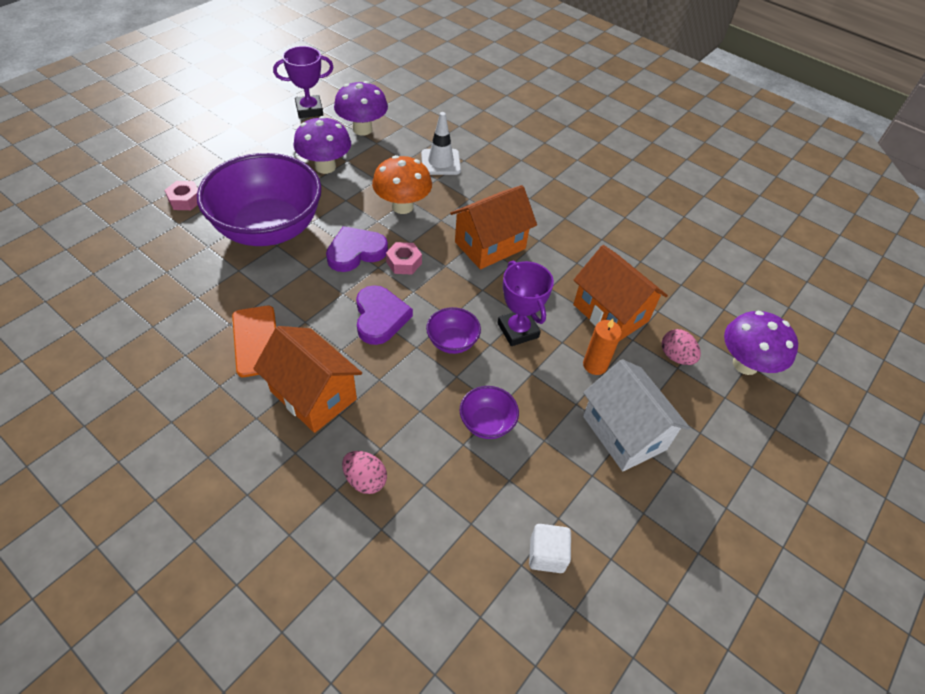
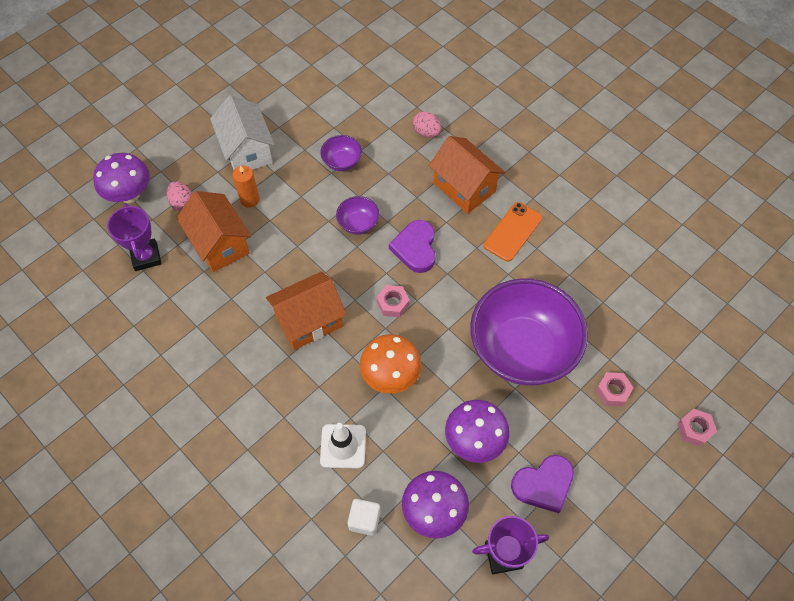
camera: 170 degrees left, 10 degrees up
(117, 176) = (694, 429): none -> pink nut
(256, 341) = (512, 232): orange phone -> orange phone turned 45 degrees clockwise
(355, 252) = (437, 317): purple heart -> purple heart (543, 484)
(518, 330) = (303, 231): purple trophy -> purple trophy (146, 257)
(547, 554) = (320, 88): white cube -> white cube (364, 520)

